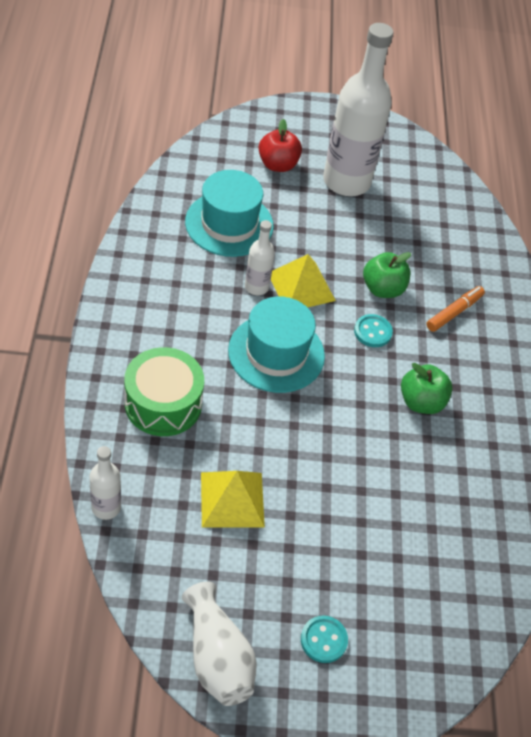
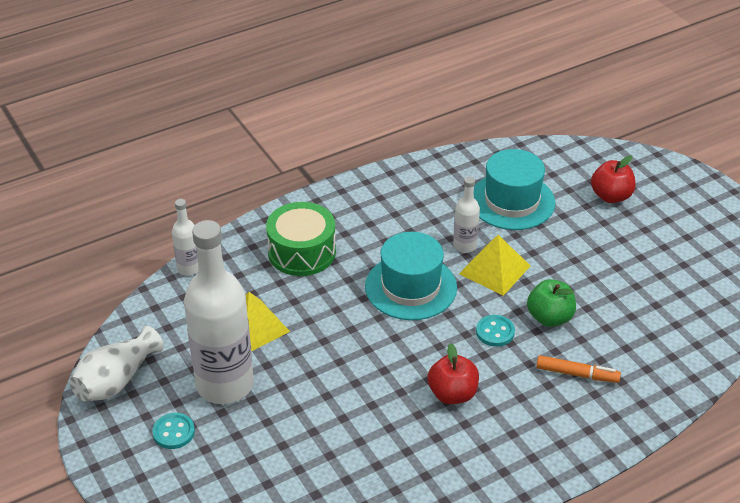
camera: 65 degrees right, 10 degrees down
(346, 181) = (646, 242): white bottle -> white bottle (225, 385)
(421, 402) = (452, 394): green apple -> red apple

